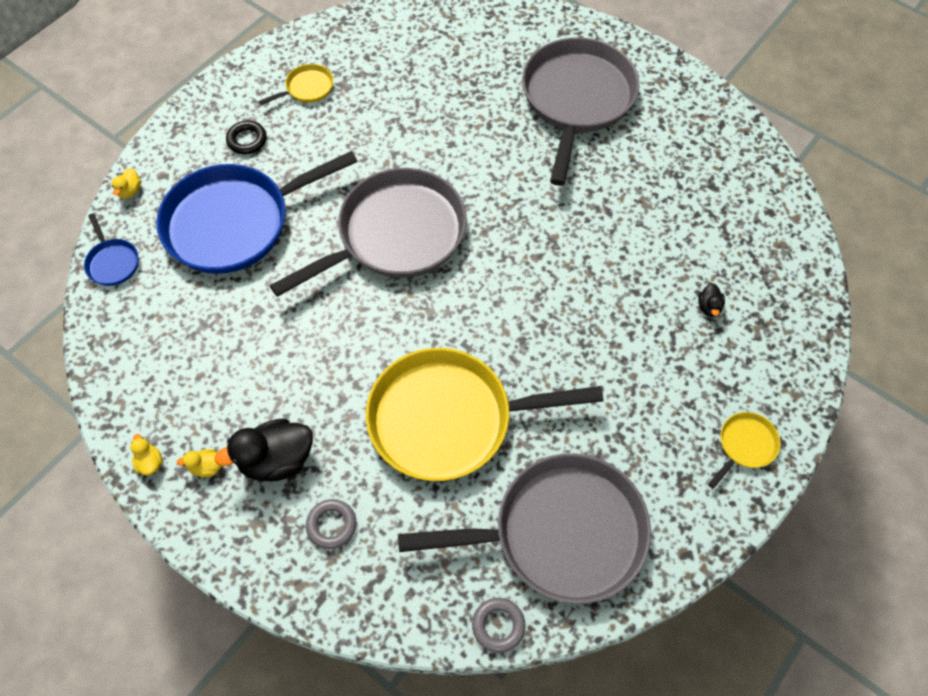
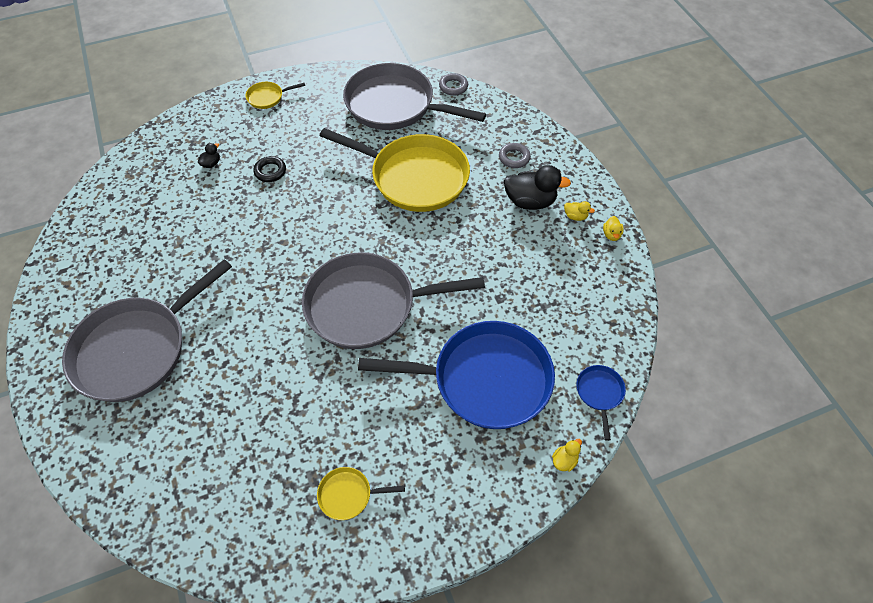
camera: 150 degrees left, 5 degrees down
(247, 140) = (436, 461): black ring -> black ring (270, 171)

